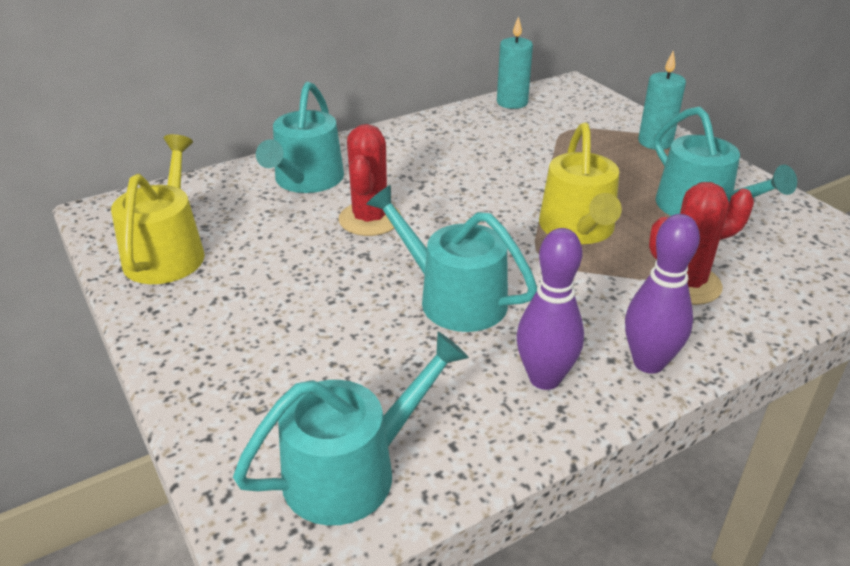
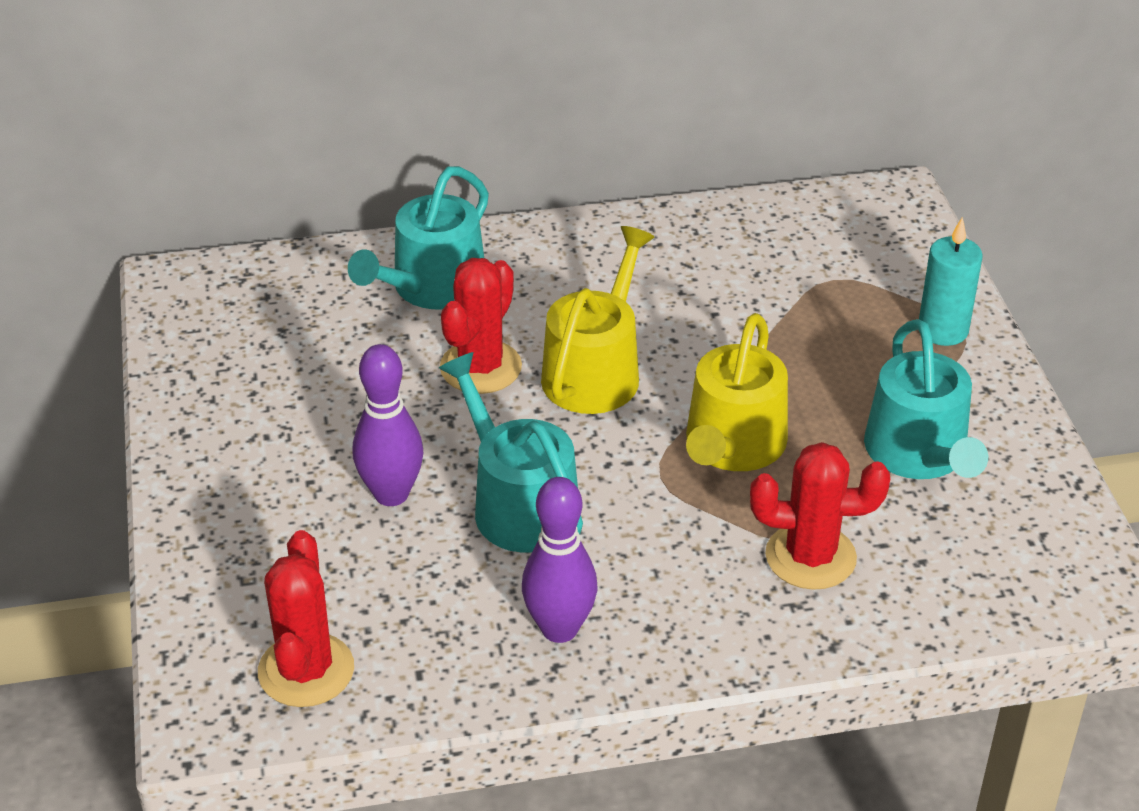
camera: 20 degrees right, 5 degrees up
(167, 252) = (225, 359): yellow watering can -> yellow watering can (595, 371)
(351, 471) = (306, 670): turquoise watering can -> red cactus
(512, 102) = (785, 211): turquoise candle -> none
(648, 363) = (689, 643): purple bowling pin -> purple bowling pin (391, 494)

